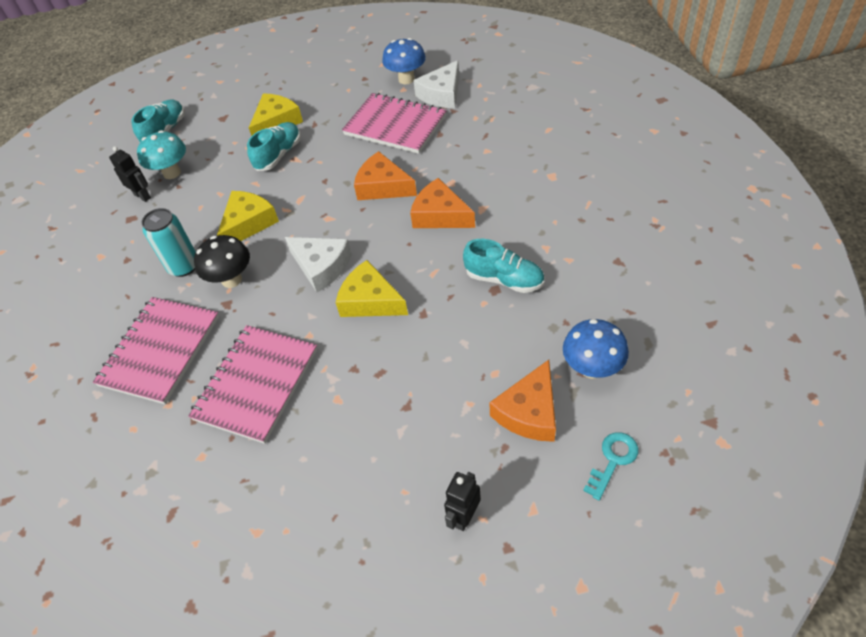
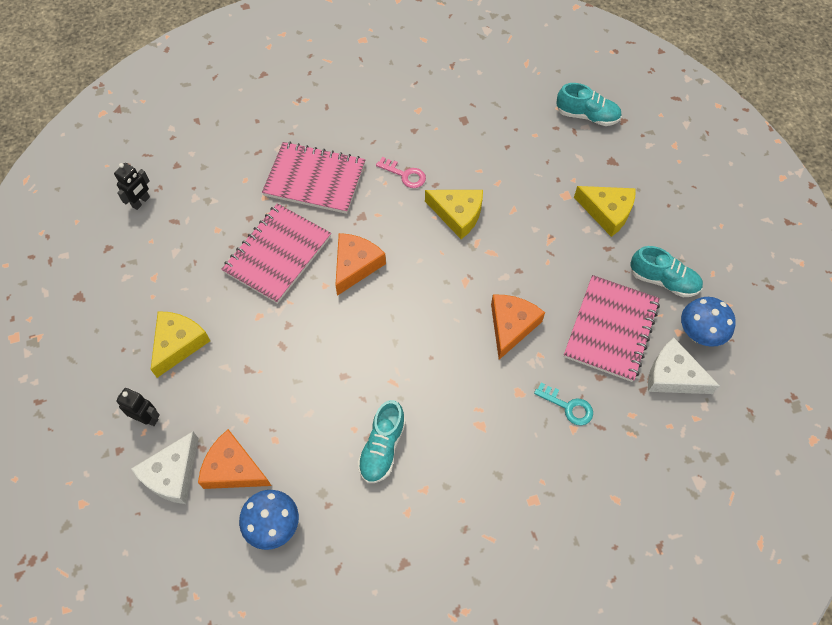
camera: 80 degrees right, 10 degrees up
(142, 196) = (493, 121): black robot -> black robot (141, 202)
(172, 173) = (525, 136): turquoise mushroom -> none
(184, 266) = (405, 175): turquoise can -> pink key
(231, 280) = (388, 214): black mushroom -> none
(256, 384) = (278, 254): pink notebook -> pink notebook turned 75 degrees counterclockwise
(278, 155) = (555, 223): turquoise shoe -> turquoise shoe (663, 280)
(321, 267) = (402, 284): white cheese -> white cheese (172, 474)
(370, 300) = (360, 330): yellow cheese -> yellow cheese (178, 344)
(440, 215) = (470, 384): orange cheese -> orange cheese (355, 265)
(613, 460) = (180, 536): turquoise key -> turquoise key (568, 406)

